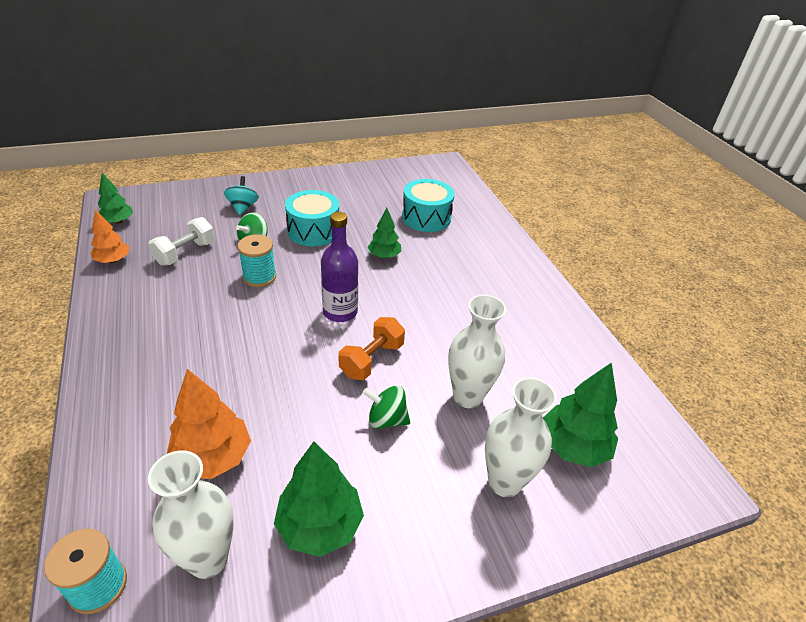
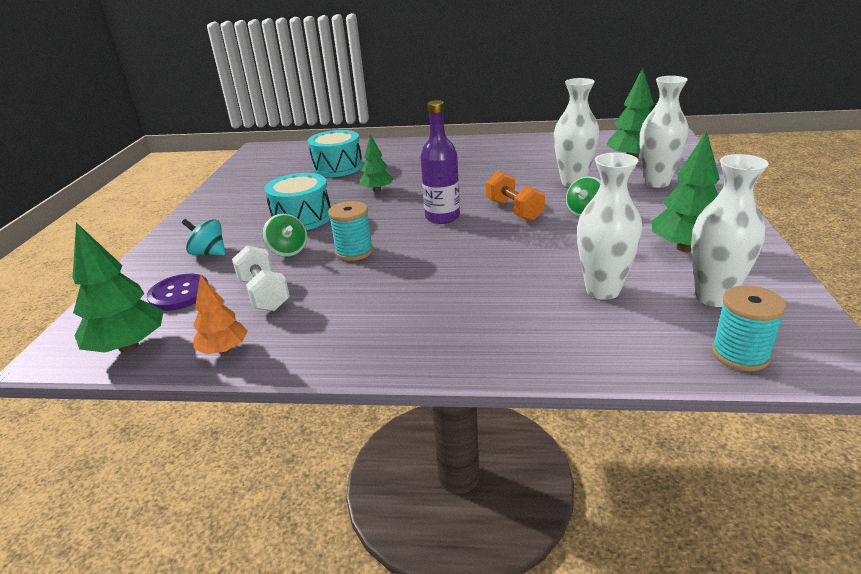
camera: 60 degrees left, 10 degrees down
(118, 221) = (129, 346): green tree -> green tree, size x1.60
(182, 216) = (179, 294): none -> purple button
(212, 457) = (602, 290): orange tree -> white vase

